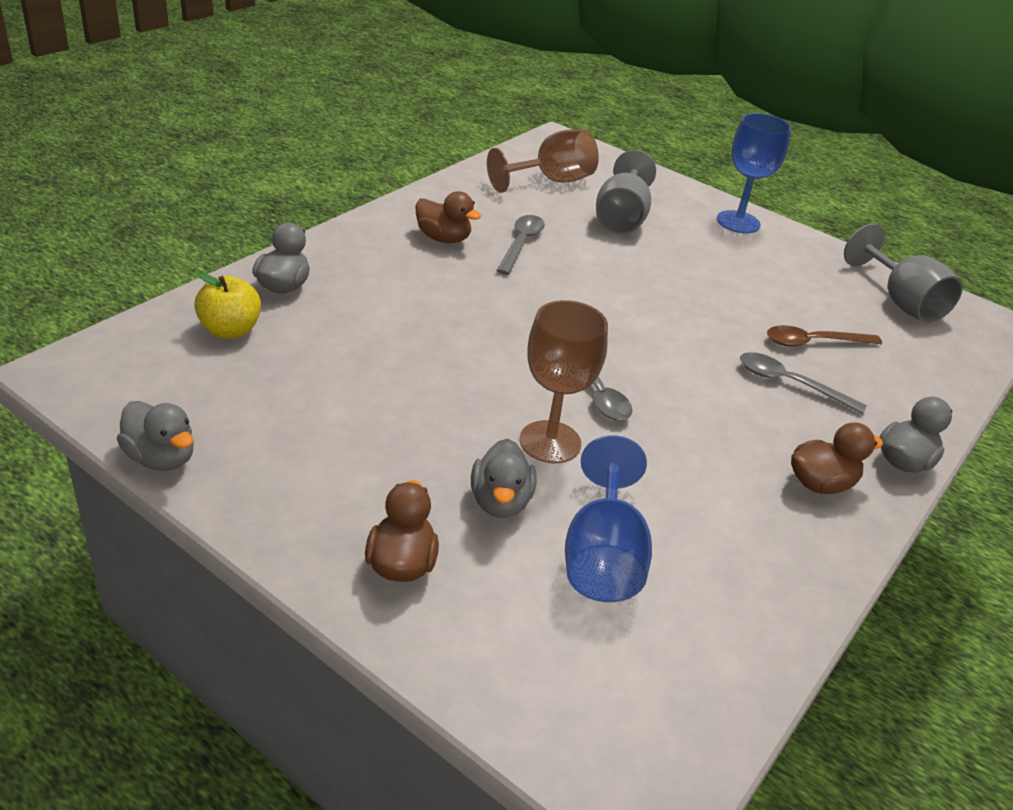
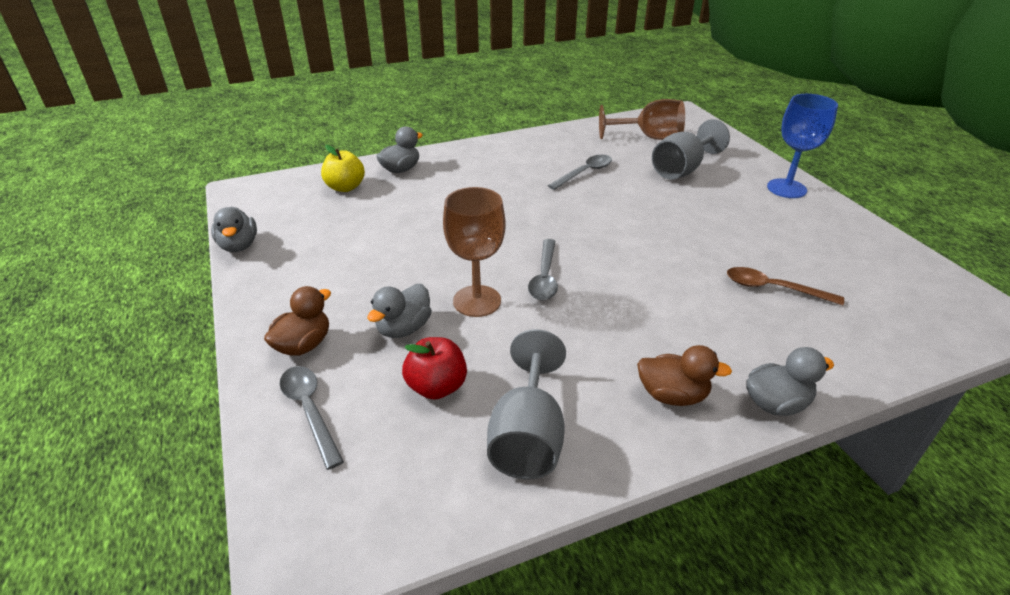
camera: 35 degrees right, 0 degrees up
(443, 238) = (531, 160): brown duck -> none
(602, 557) = (437, 387): blue goblet -> red apple
(790, 384) = (718, 313): grey spoon -> grey spoon (310, 411)
(901, 302) = (900, 278): grey goblet -> grey goblet (527, 436)

